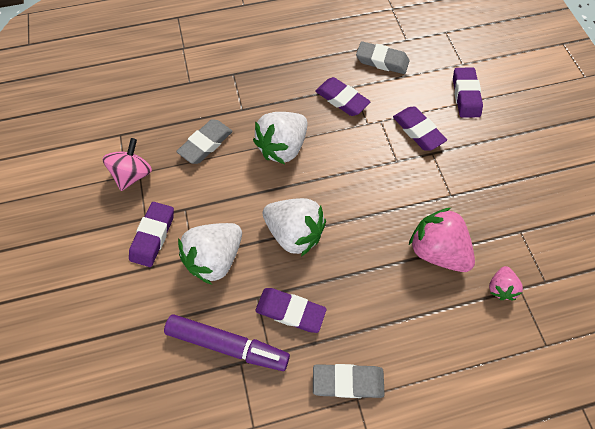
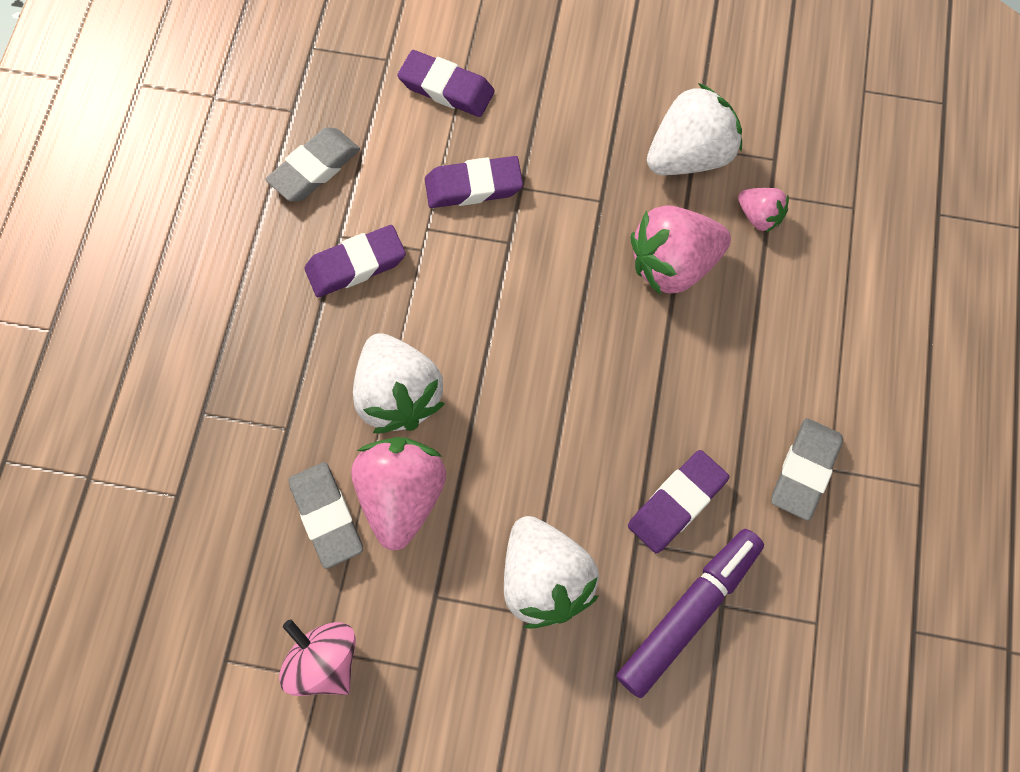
camera: 65 degrees left, 5 degrees up
(153, 236) = (460, 666): purple eraser -> none
(230, 171) = (402, 496): none -> pink strawberry
(294, 233) = (558, 444): white strawberry -> white strawberry (689, 156)

